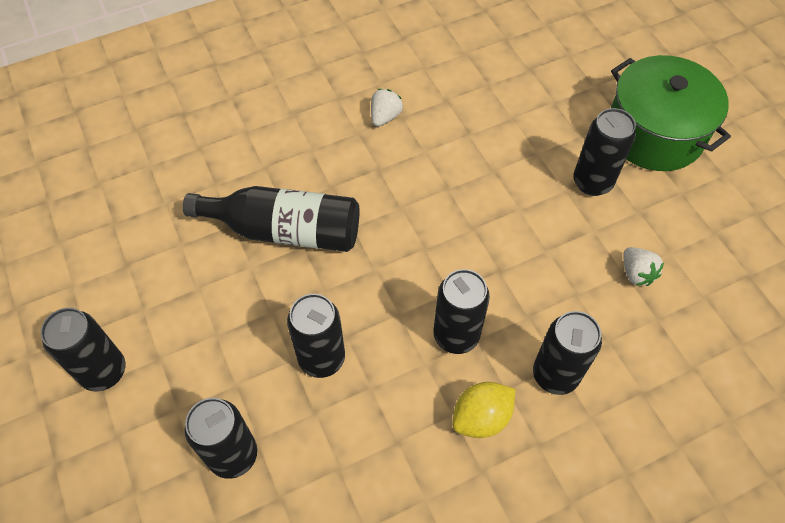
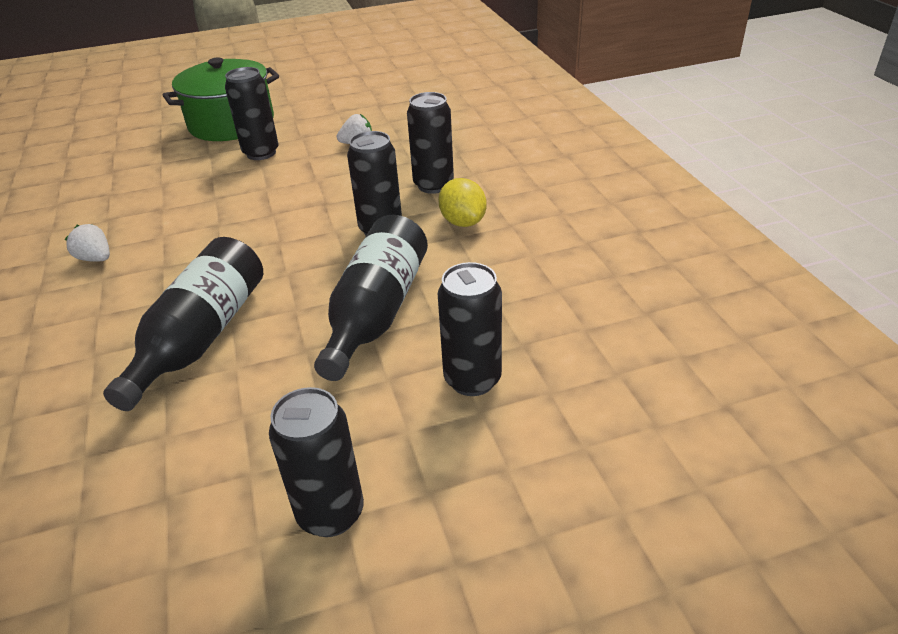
camera: 80 degrees left, 20 degrees down
(322, 358) = (377, 312): black can -> black bottle

